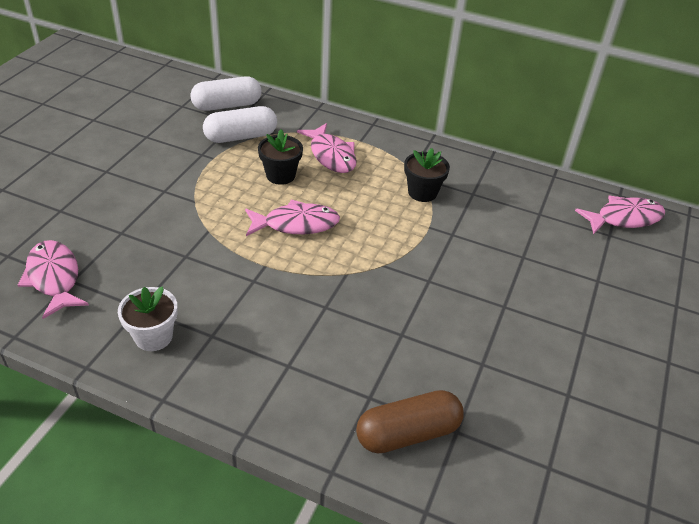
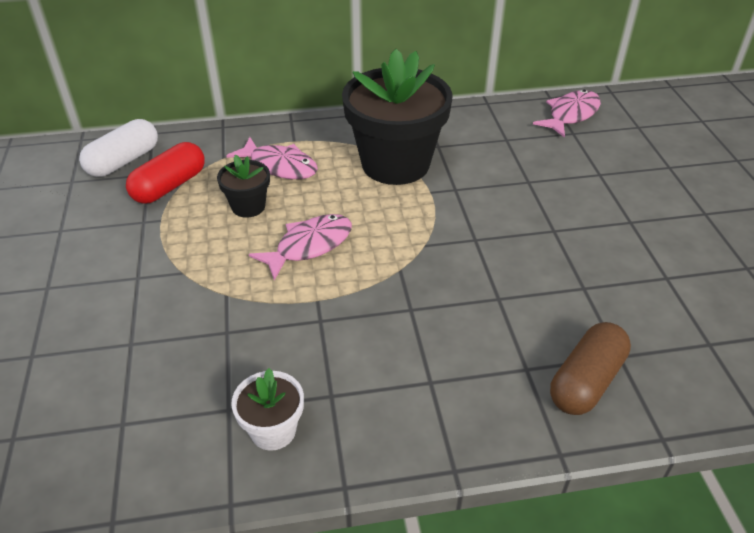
camera: 30 degrees left, 0 degrees up
(54, 278) = (98, 432): pink fish -> none
(241, 136) = (169, 186): white capsule -> red capsule
(422, 192) = (395, 164): black flower pot -> black flower pot, size x2.17

